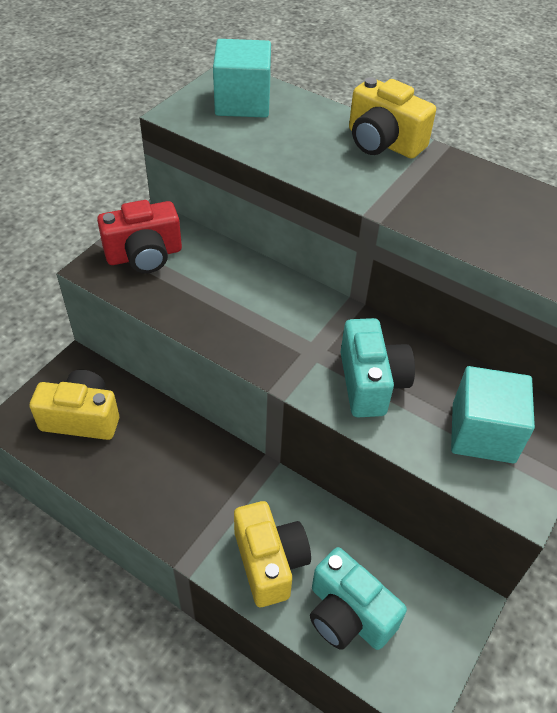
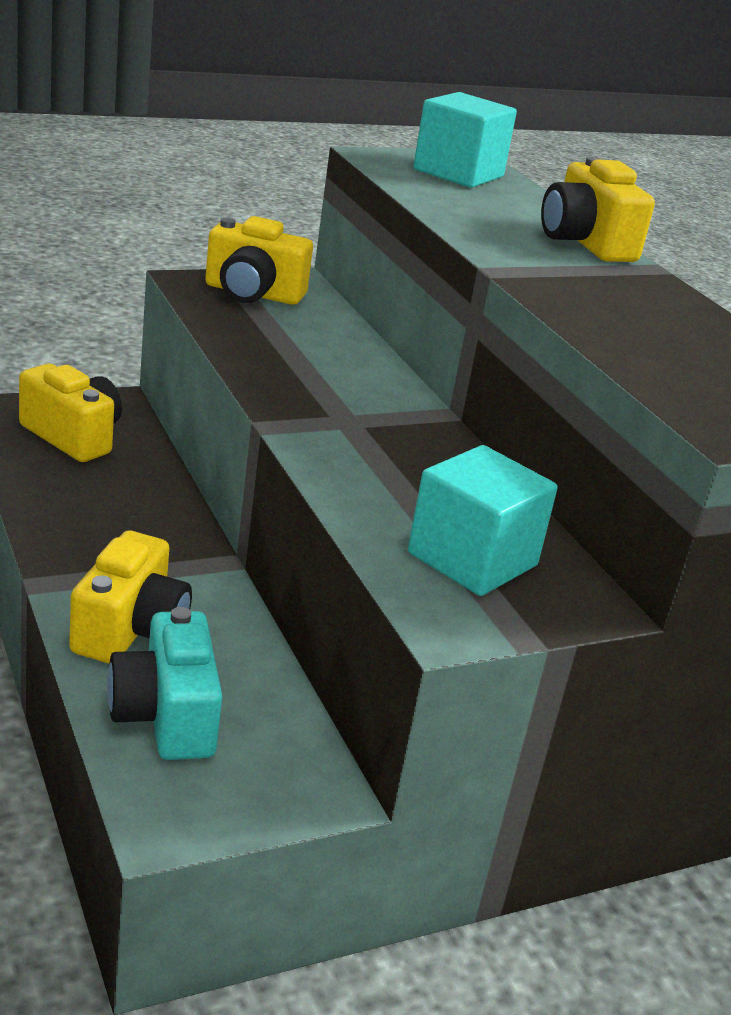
camera: 30 degrees right, 20 degrees down
(144, 255) = (252, 293): red camera -> yellow camera
(371, 383) = (382, 467): turquoise camera -> none

